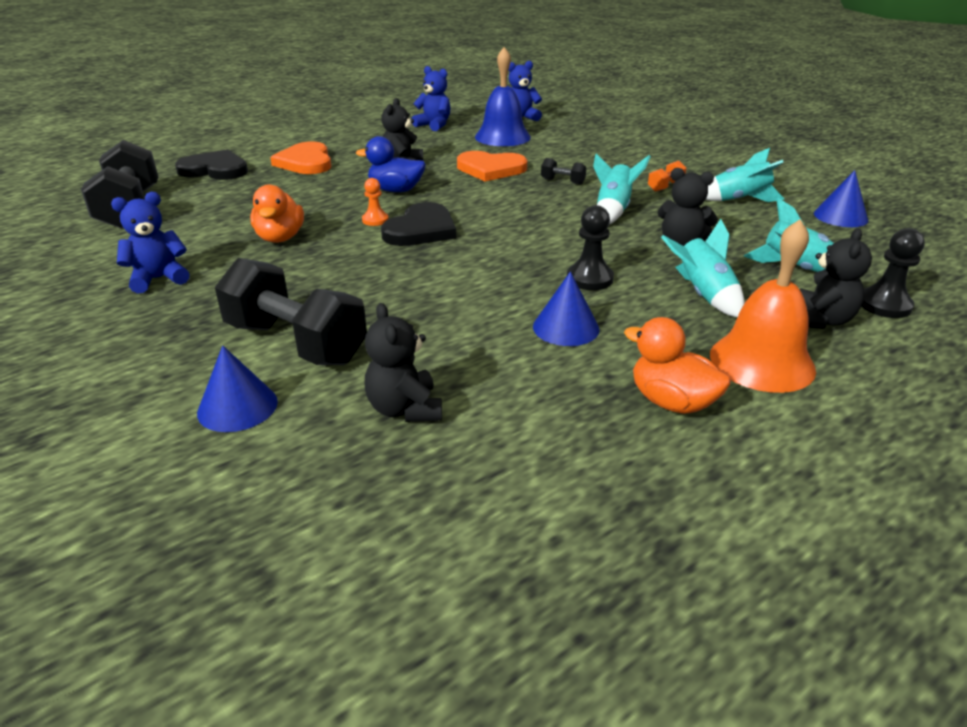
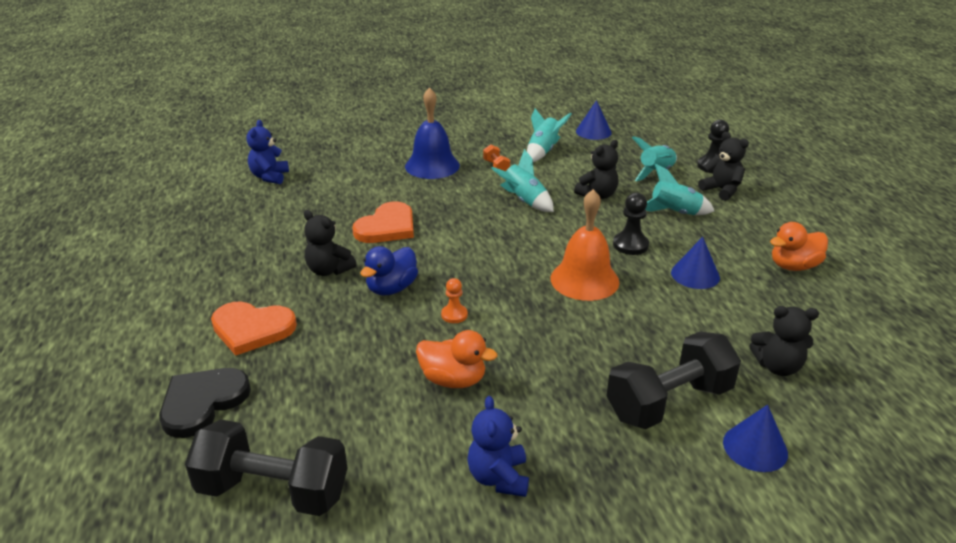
camera: 65 degrees left, 0 degrees up
(421, 229) = (494, 295): black heart -> none
(434, 125) = (230, 226): blue teddy bear -> none
(502, 137) = (310, 199): blue bell -> blue bell (432, 166)
(562, 181) = (448, 203): black dumbbell -> none
(762, 362) = (760, 224): orange bell -> orange bell (584, 280)

